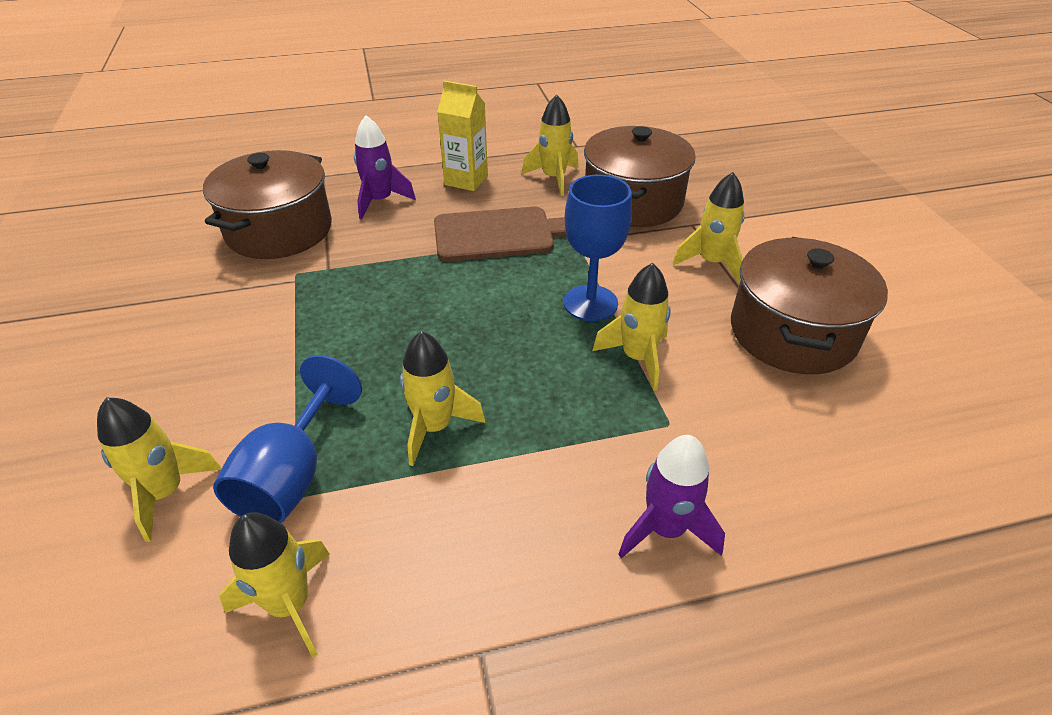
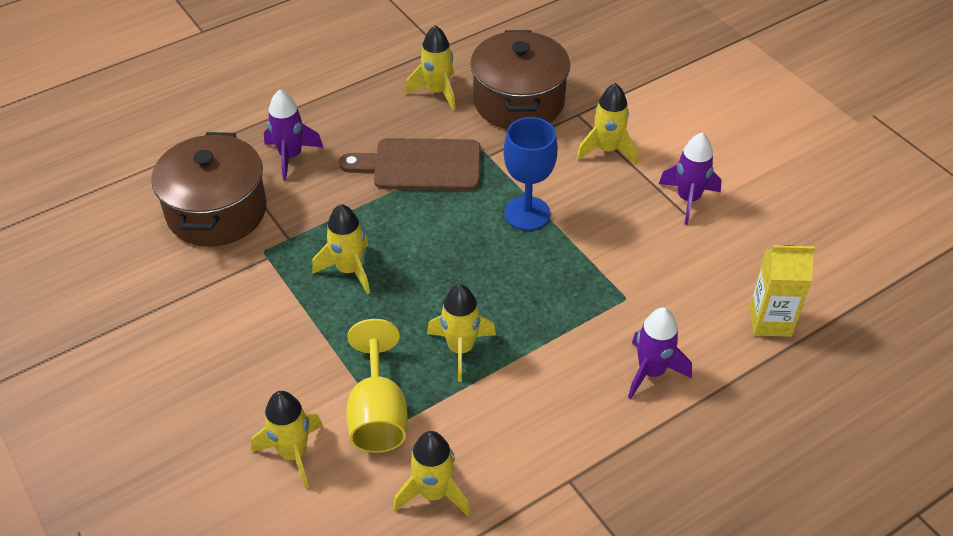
camera: 20 degrees left, 5 degrees up
(292, 475) = (378, 414): blue goblet -> yellow goblet
(466, 180) = (357, 113): yellow carton -> yellow carton (770, 321)
(500, 234) = (420, 165): brown cutting board -> brown cutting board turned 150 degrees counterclockwise
(637, 358) = (583, 252): yellow rocket -> yellow rocket (349, 270)
(792, 333) = (688, 199): brown pot -> purple rocket

